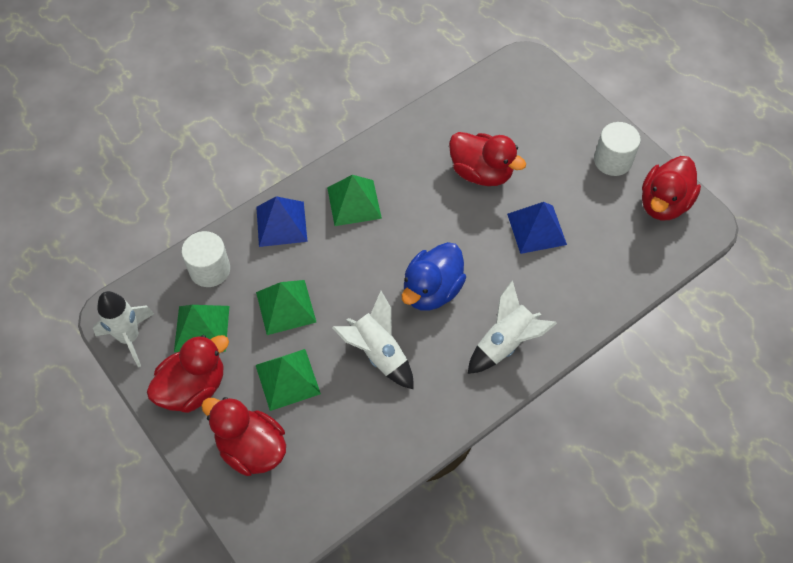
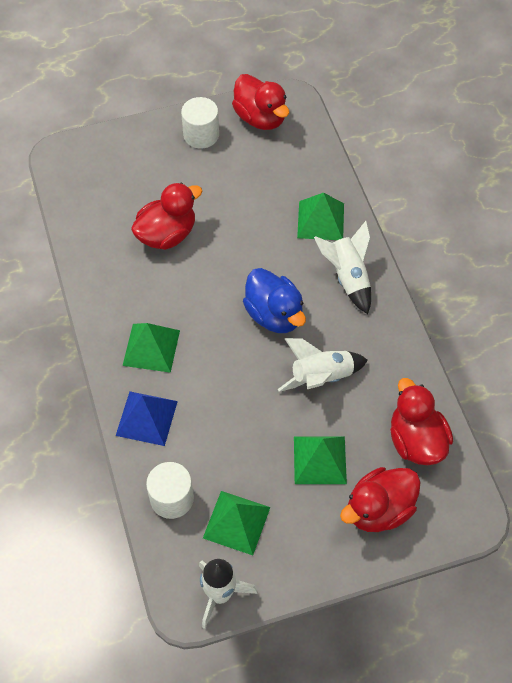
camera: 70 degrees left, 0 degrees up
(193, 388) = (299, 546): red duck -> red duck (416, 440)
(285, 307) = (242, 440): green pyramid -> green pyramid (320, 220)
(536, 229) = (245, 214): blue pyramid -> none

